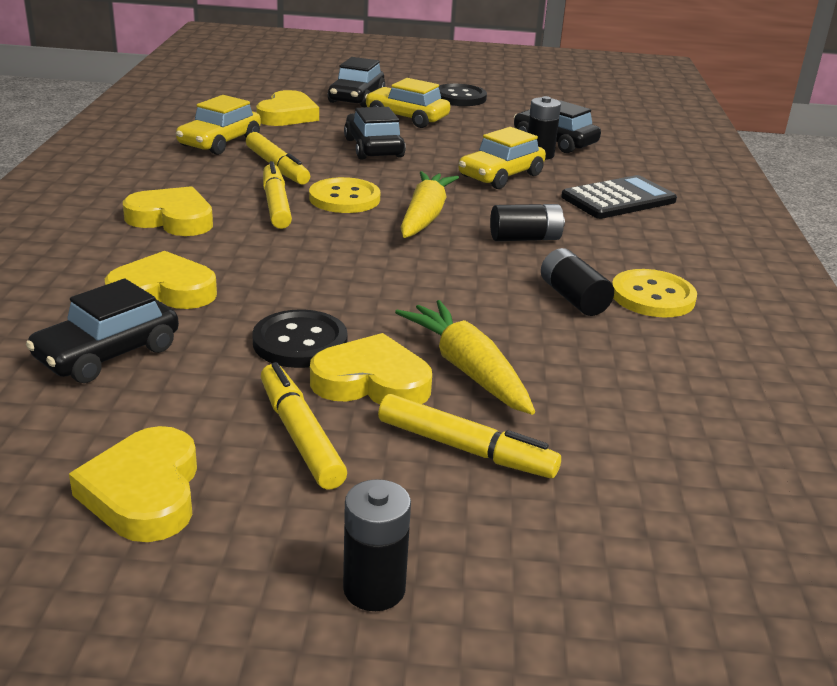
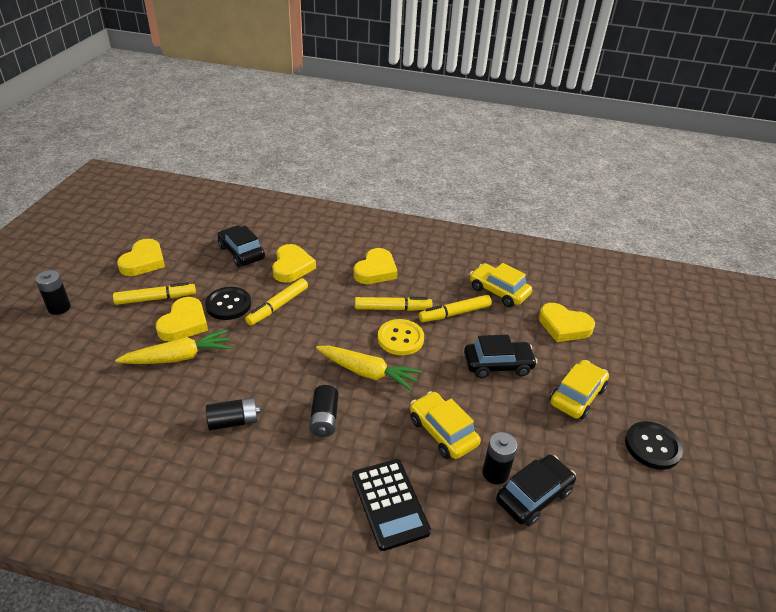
camera: 100 degrees right, 10 degrees up
(144, 492) = (143, 261): yellow heart -> yellow heart turned 105 degrees clockwise
(356, 98) = (623, 370): black car -> none
(465, 449) = (118, 344): yellow marker -> yellow marker (278, 306)
(652, 296) = (221, 466): yellow button -> none

